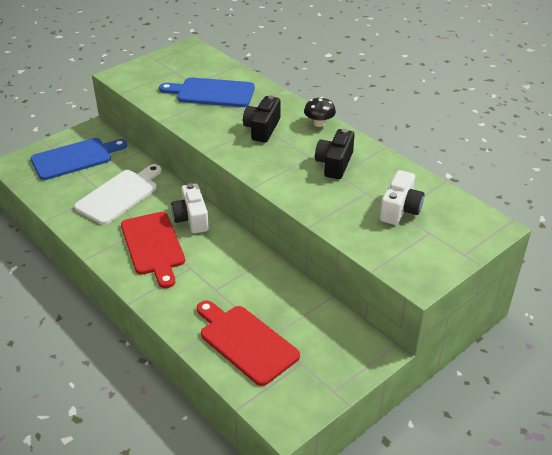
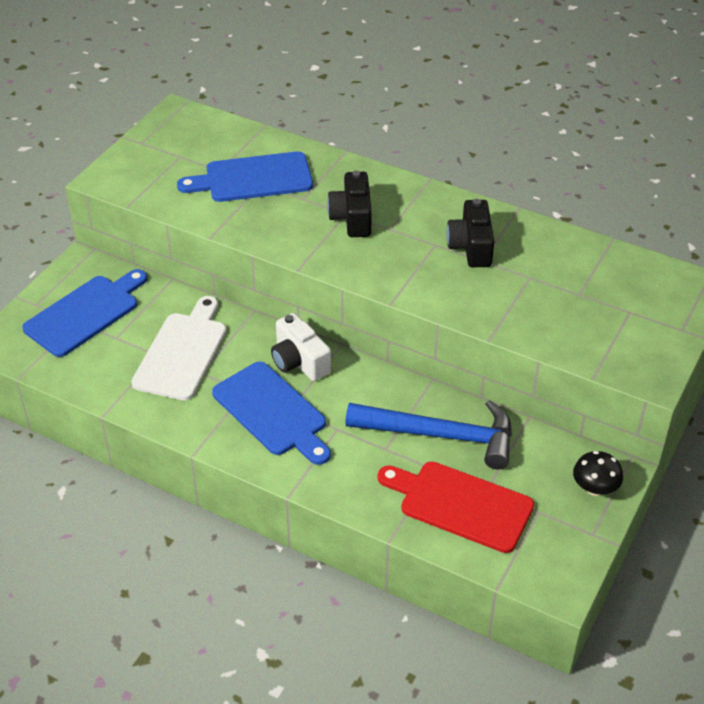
camera: 20 degrees left, 5 degrees up
(153, 246) = (272, 412): red cutting board -> blue cutting board
(260, 291) = (441, 436): none -> blue hammer
(319, 123) = (419, 193): black mushroom -> black mushroom (595, 488)
(400, 209) = (581, 290): white camera -> none

